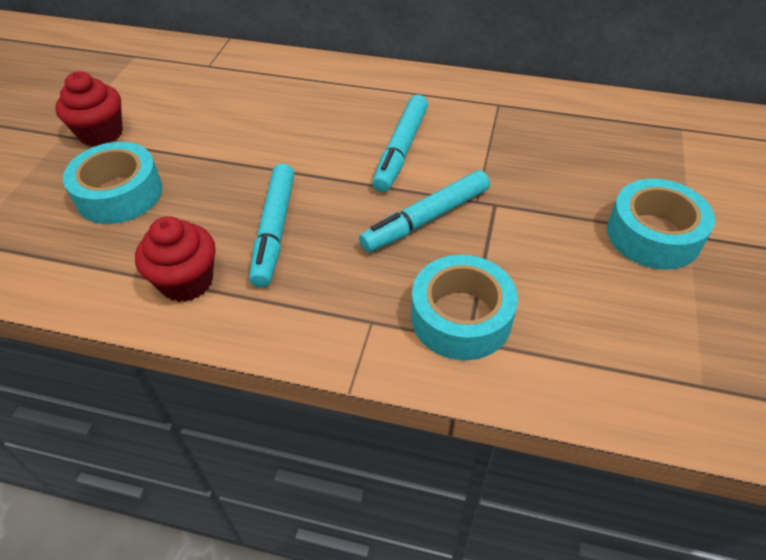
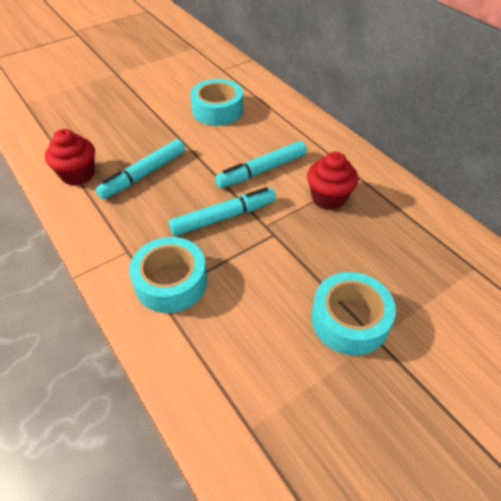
camera: 40 degrees right, 0 degrees up
(101, 133) = (132, 81): red cupcake -> red cupcake (328, 198)
(119, 194) = (103, 115): turquoise tape -> turquoise tape (217, 110)
(426, 219) = (224, 217): turquoise marker -> turquoise marker turned 150 degrees clockwise

